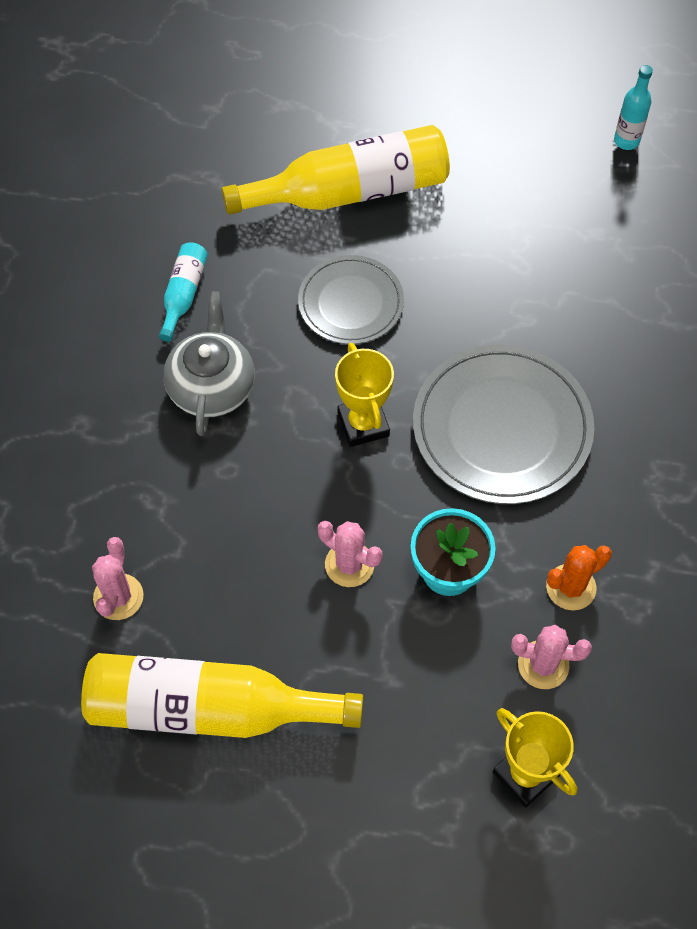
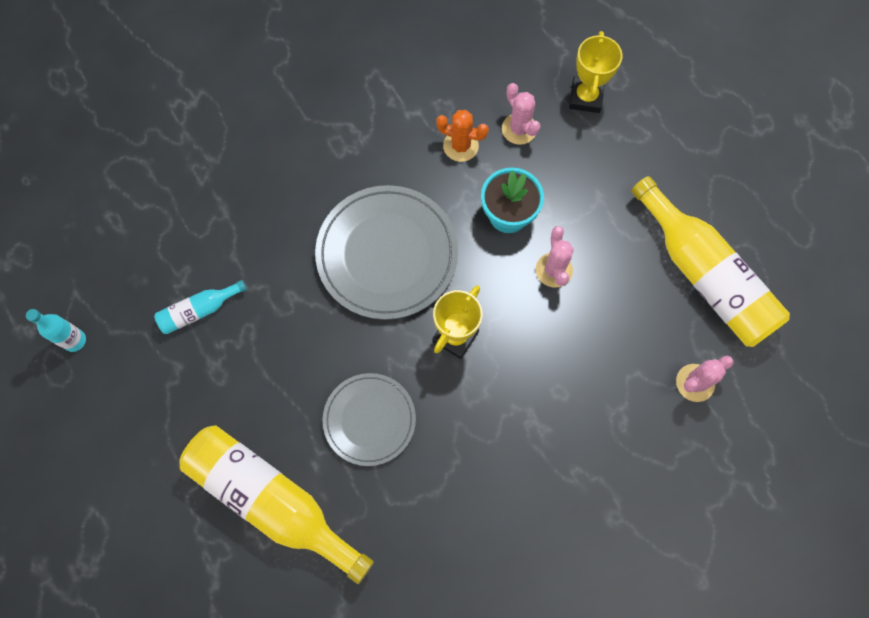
camera: 130 degrees left, 10 degrees up
(184, 294) = (458, 542): turquoise bottle -> turquoise bottle (199, 310)
(212, 386) = (511, 456): grey teapot -> none

